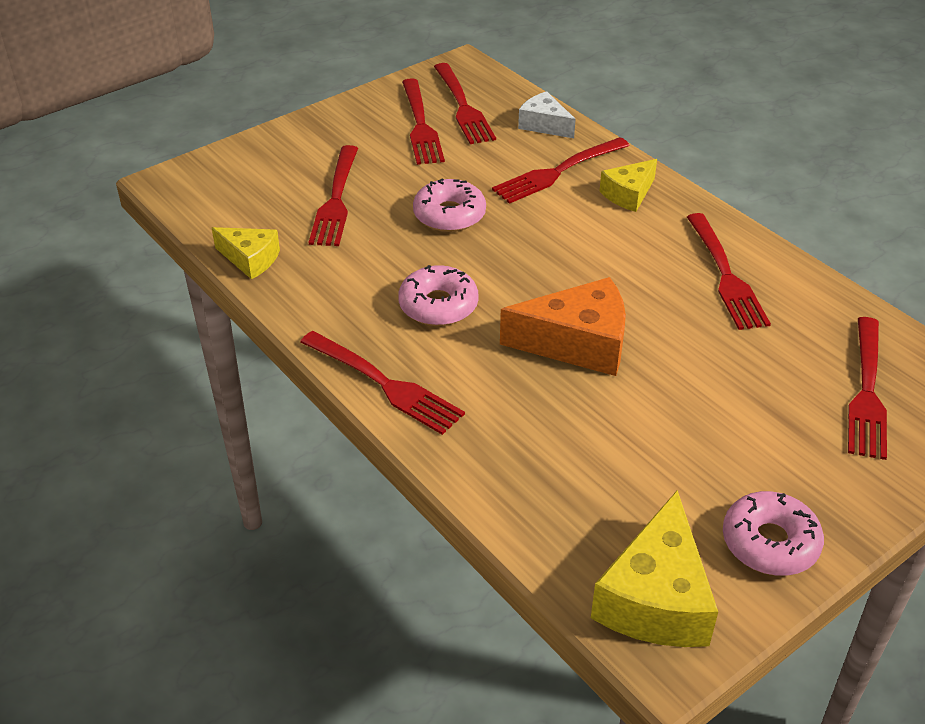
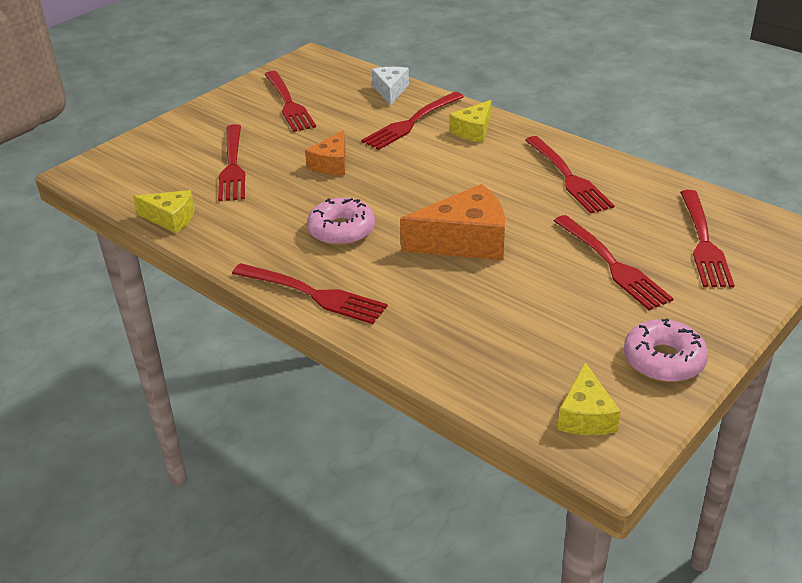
camera: 10 degrees left, 5 degrees down
(449, 215) = (331, 164): pink donut -> orange cheese
(463, 107) = (320, 86): red fork -> red fork (612, 264)
(544, 125) = (390, 91): white cheese -> white cheese turned 60 degrees clockwise
(656, 598) = (586, 415): yellow cheese -> yellow cheese, size x0.59

